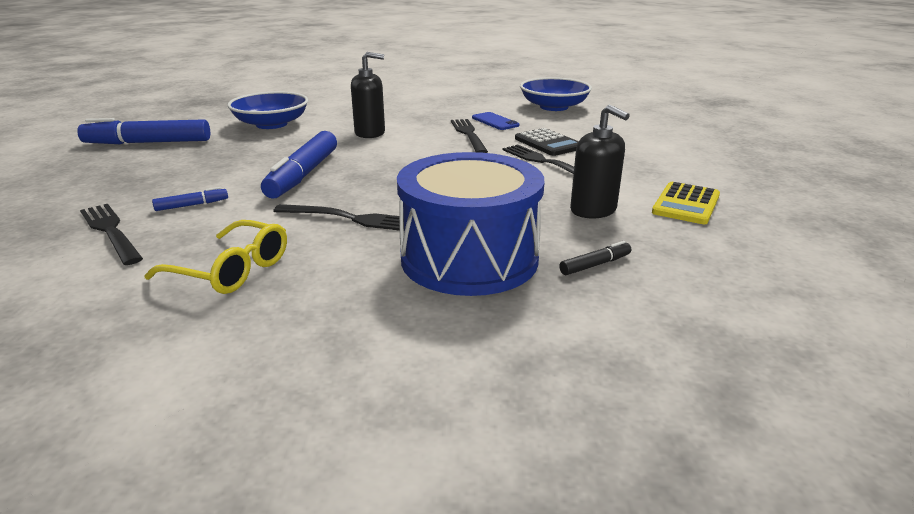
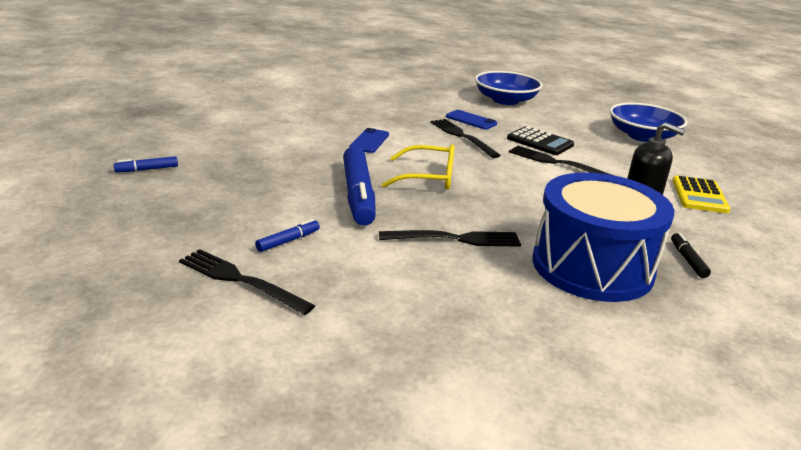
camera: 20 degrees left, 0 degrees up
(148, 143) = (147, 169): blue marker -> blue marker, size x0.45
(231, 270) = (408, 305): yellow glasses -> yellow glasses (428, 177)
(271, 124) = (257, 136): blue bowl -> blue bowl (642, 136)
(370, 133) = (369, 141): black soap dispenser -> blue phone
(595, 265) = (688, 260): black marker -> black marker turned 45 degrees counterclockwise

